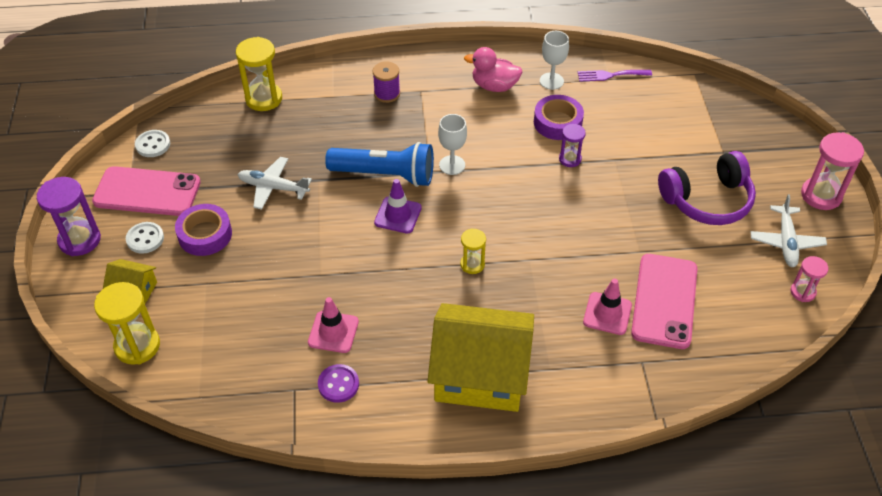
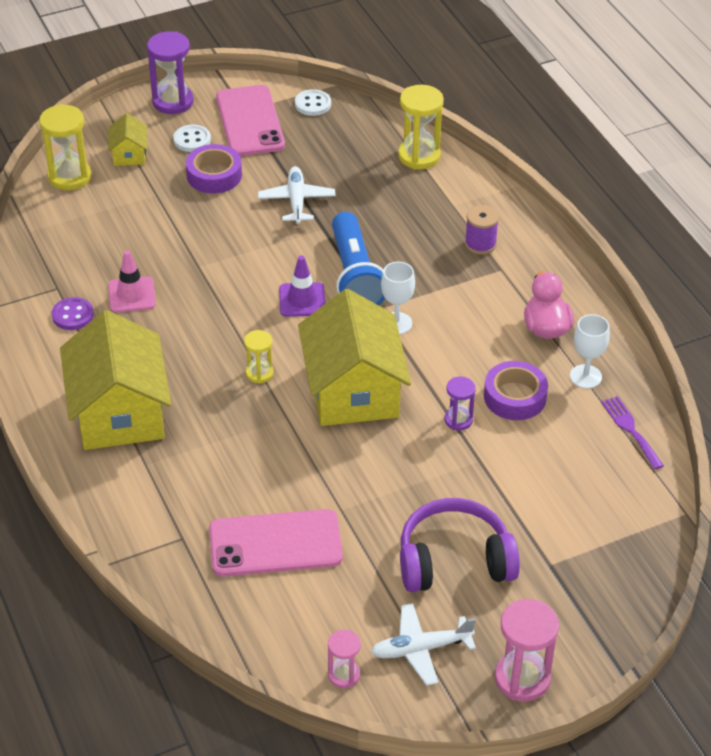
camera: 70 degrees right, 5 degrees down
(515, 210) = (353, 390): none -> yellow house
(607, 313) = (237, 497): pink traffic cone -> none
(707, 200) = (454, 560): purple headphones -> purple headphones turned 120 degrees clockwise

